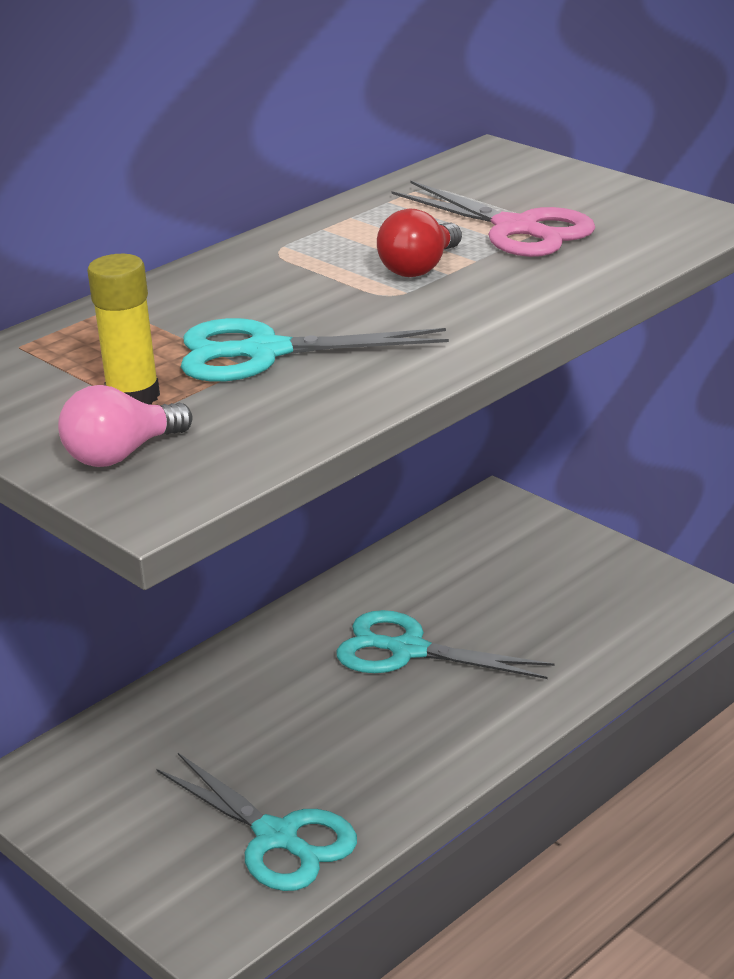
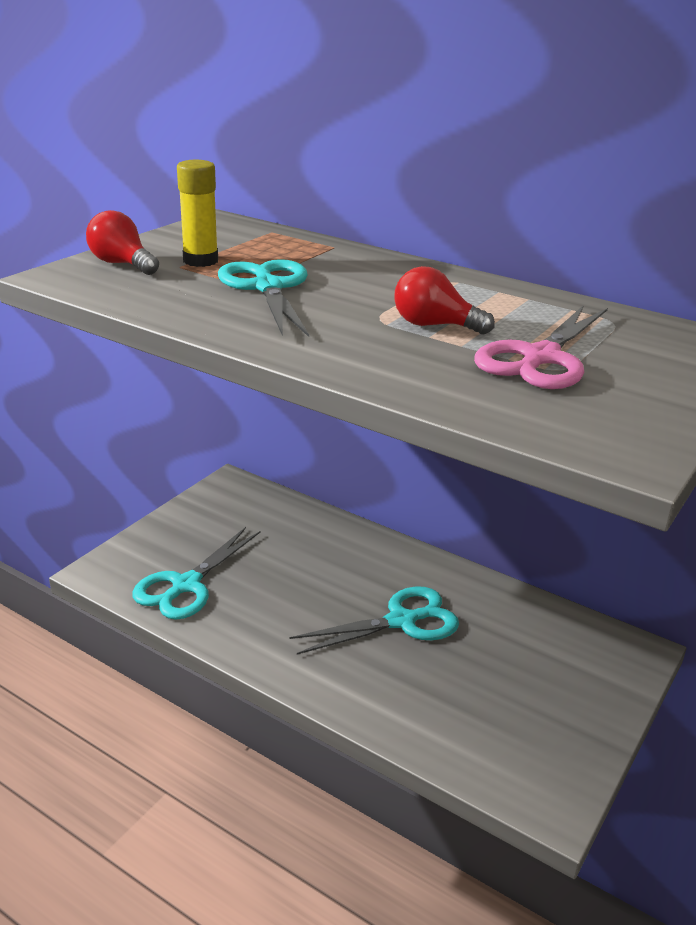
camera: 75 degrees right, 0 degrees up
(121, 454) = (122, 264): pink light bulb -> red light bulb
(407, 650) = (402, 621): turquoise scissors -> turquoise scissors turned 60 degrees clockwise

